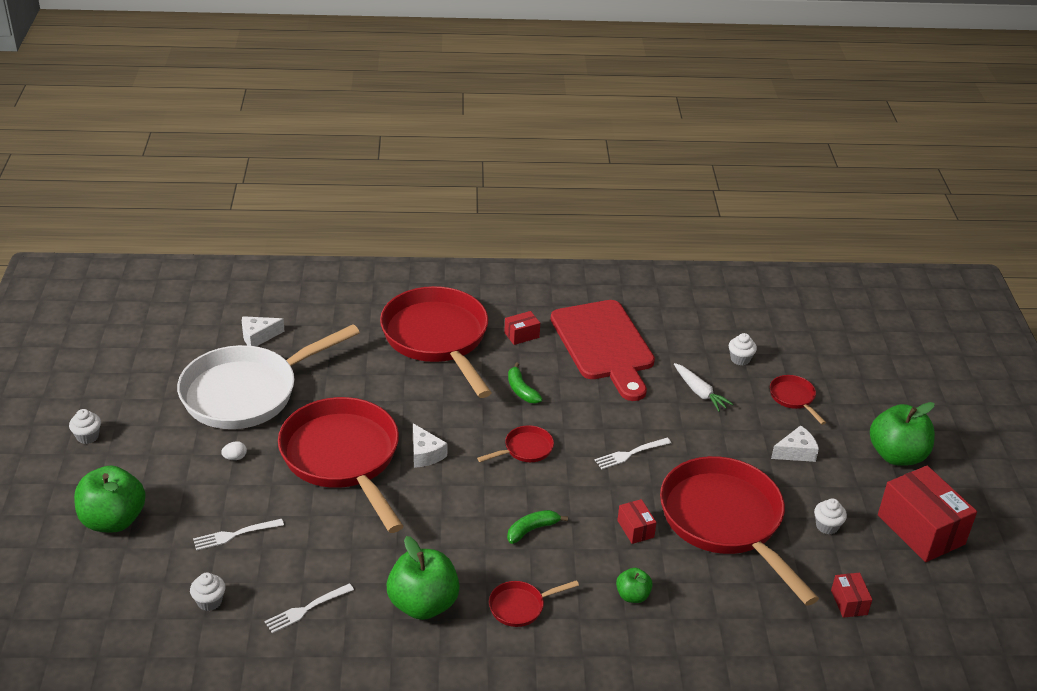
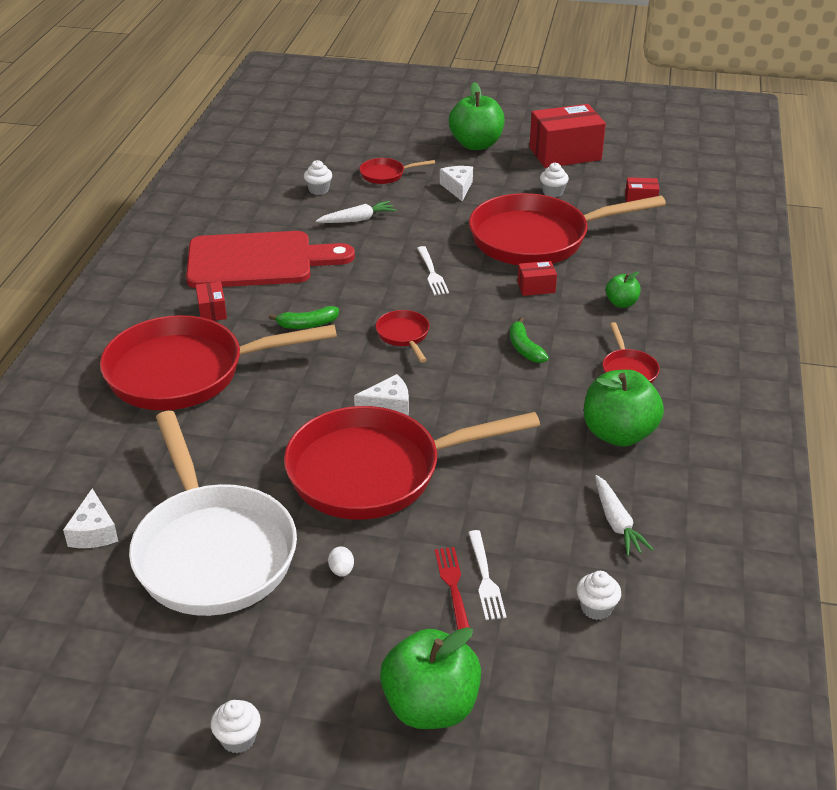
camera: 75 degrees left, 0 degrees up
(223, 518) = (453, 587): none -> red fork
(306, 609) = (617, 523): white fork -> white carrot

